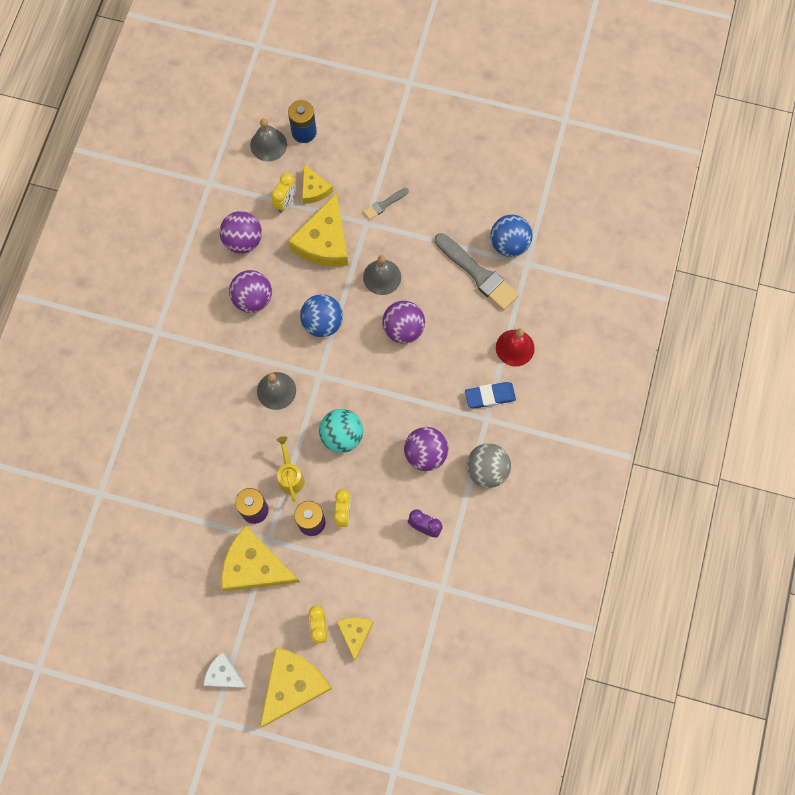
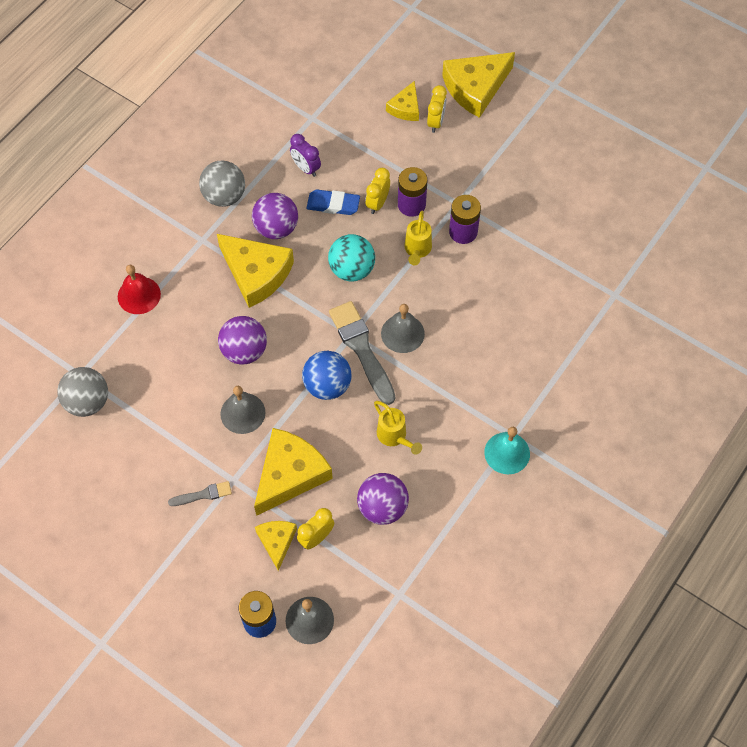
camera: 160 degrees left, 10 degrees down
(158, 316) = (507, 453): none -> turquoise bell
(224, 674) = (534, 113): white cheese -> none
(253, 299) = (394, 437): purple ball -> yellow watering can
(255, 566) = (479, 186): yellow cheese -> yellow cheese (256, 273)
(478, 274) = (138, 381): grey brush -> grey brush (361, 349)
(490, 396) = (188, 258): blue eraser -> blue eraser (333, 204)
(509, 244) = (87, 402): blue ball -> grey ball

